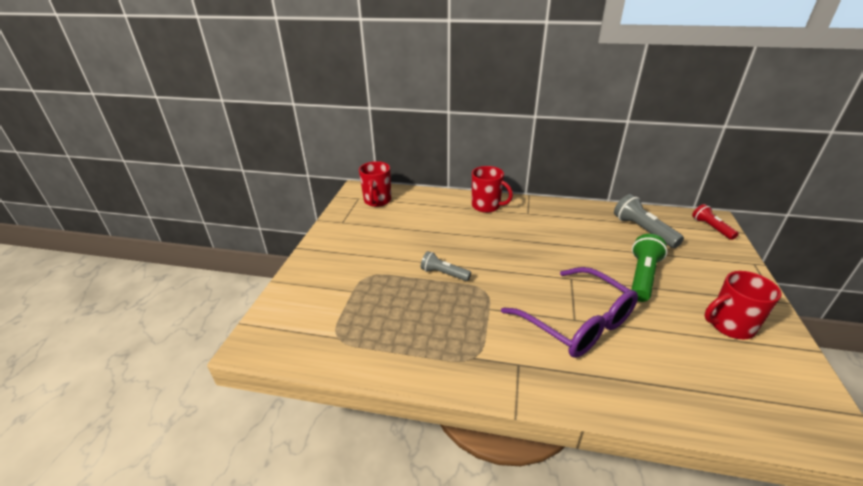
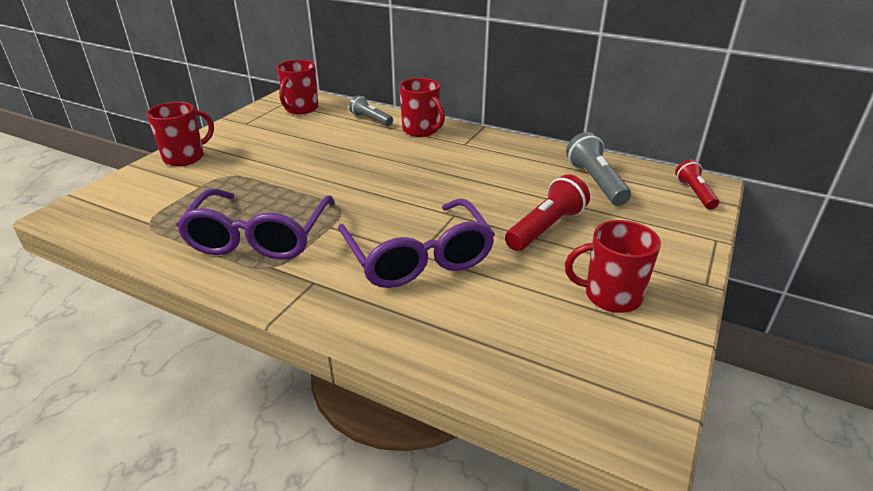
camera: 15 degrees right, 0 degrees up
(317, 265) = (185, 157): none -> red mug
(442, 331) = (259, 237): none -> purple glasses
(444, 274) = (310, 186): grey flashlight -> grey flashlight (371, 120)
(642, 277) = (546, 228): green flashlight -> red flashlight

